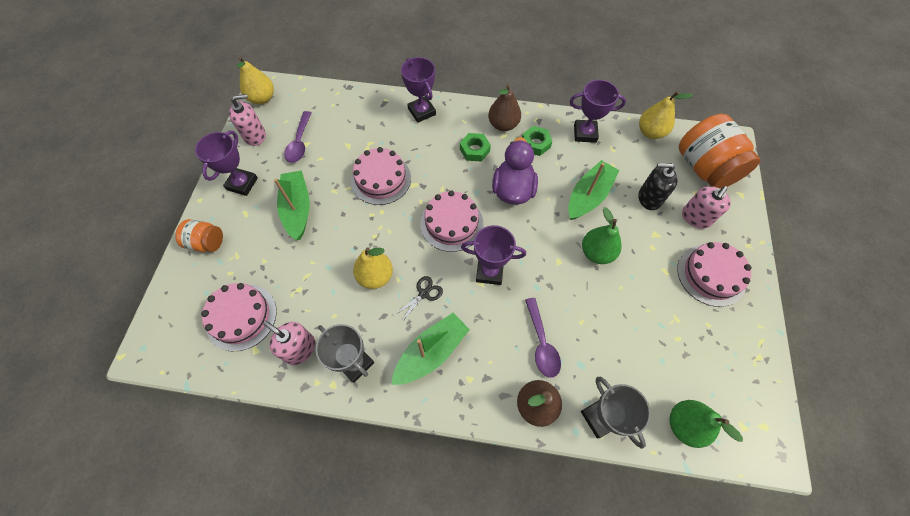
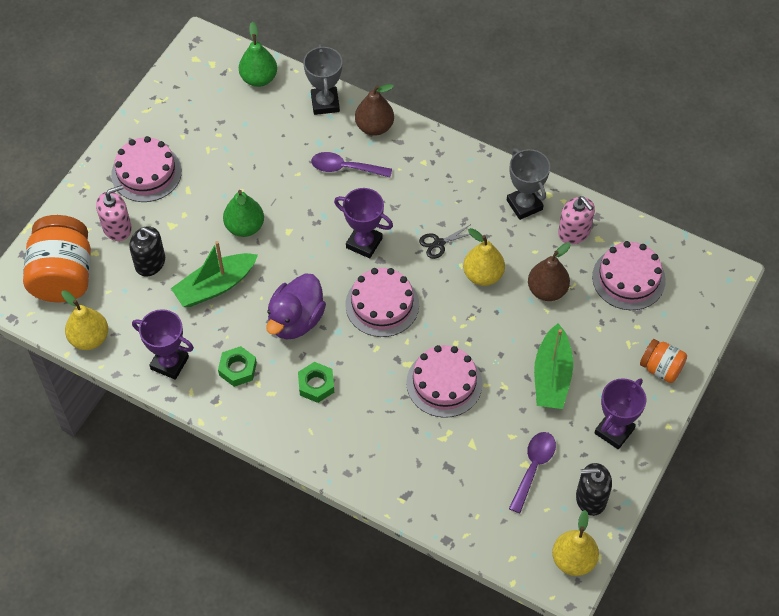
camera: 160 degrees left, 5 degrees down
(255, 135) = (591, 498): pink soap dispenser -> black soap dispenser
(422, 112) = (360, 463): purple trophy -> none
(431, 352) = (450, 192): green boat -> none
(503, 125) = (264, 408): brown pear -> brown pear (547, 290)
(541, 343) = (345, 168): purple spoon -> purple spoon turned 90 degrees counterclockwise

